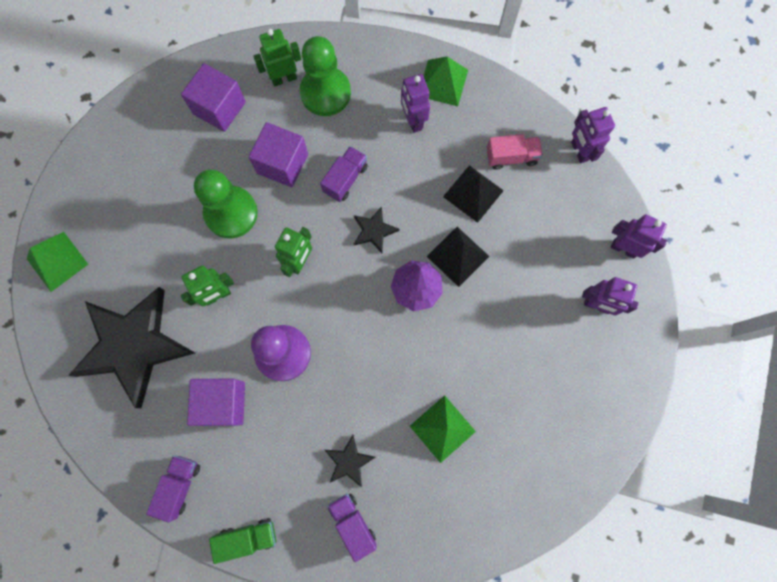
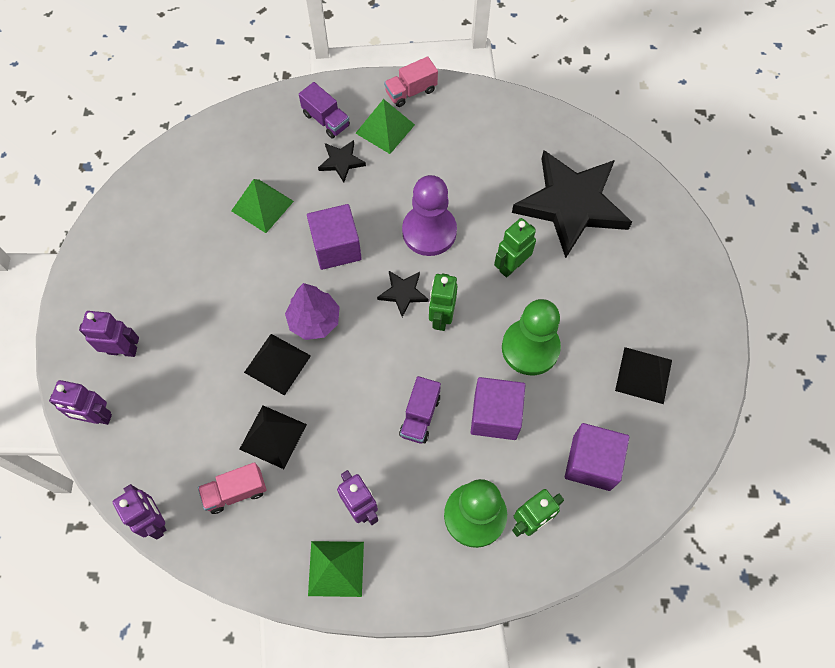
camera: 165 degrees right, 10 degrees down
(57, 261) = (682, 258): green pyramid -> green pyramid (385, 129)
(145, 165) = (643, 375): none -> black pyramid
(179, 485) = (482, 112): purple truck -> none
(223, 403) = (470, 179): purple cube -> purple cube (336, 247)
(248, 537) = (411, 91): green truck -> pink truck
(374, 231) = (373, 368): black star -> black star (403, 293)

